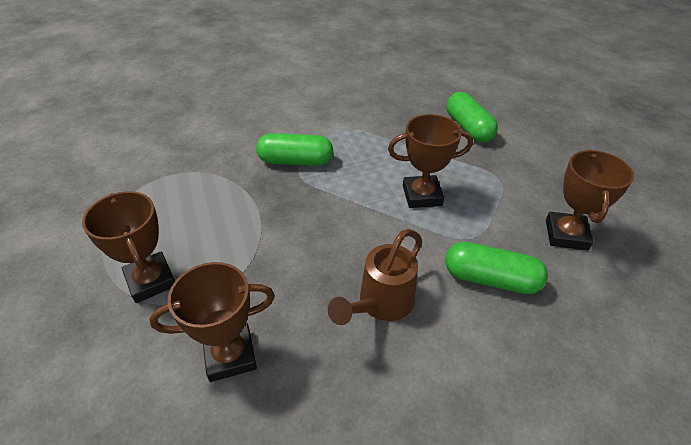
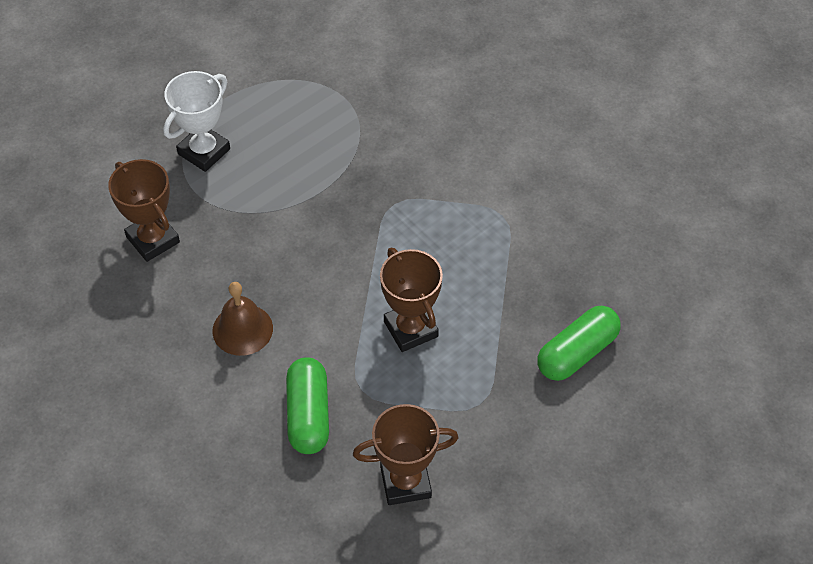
camera: 70 degrees right, 10 degrees up
(151, 280) = (204, 151): brown trophy -> white trophy
(295, 161) = (415, 192): green capsule -> none
(381, 304) = (242, 329): brown watering can -> brown bell

